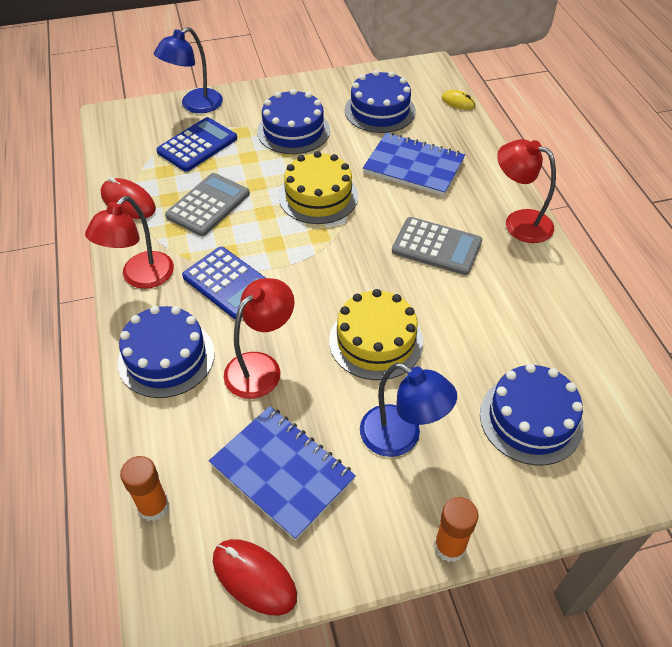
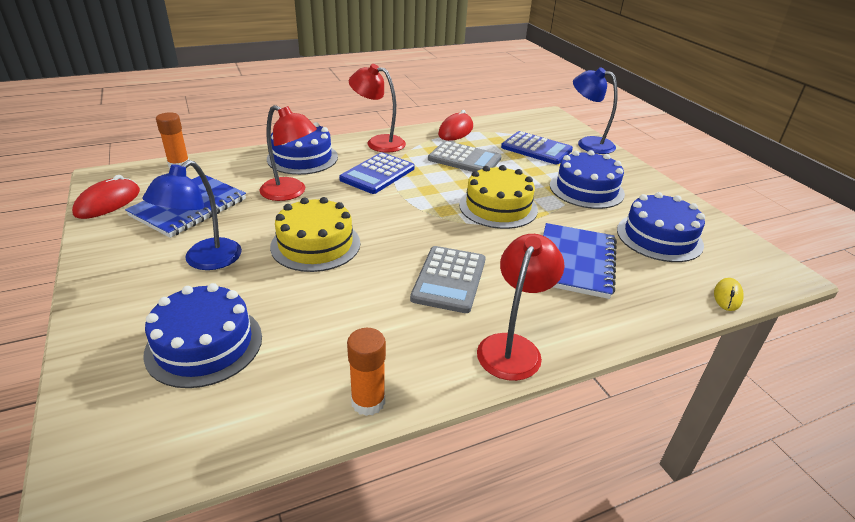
camera: 80 degrees right, 15 degrees down
(449, 546) = (85, 288): orange glue stick -> orange glue stick (368, 402)

